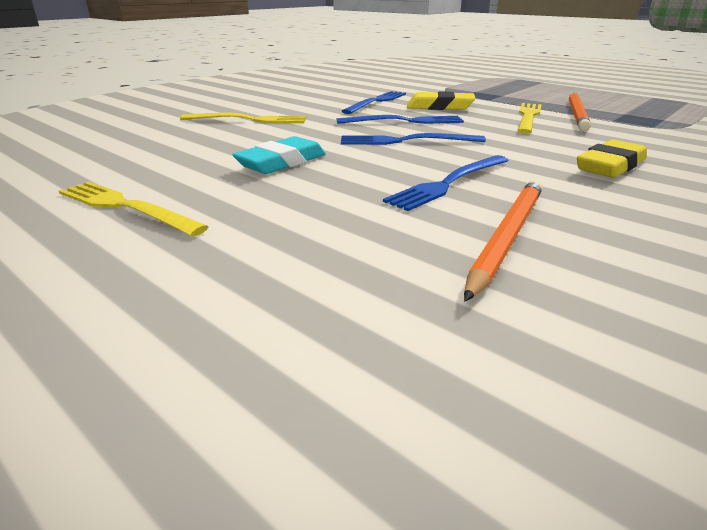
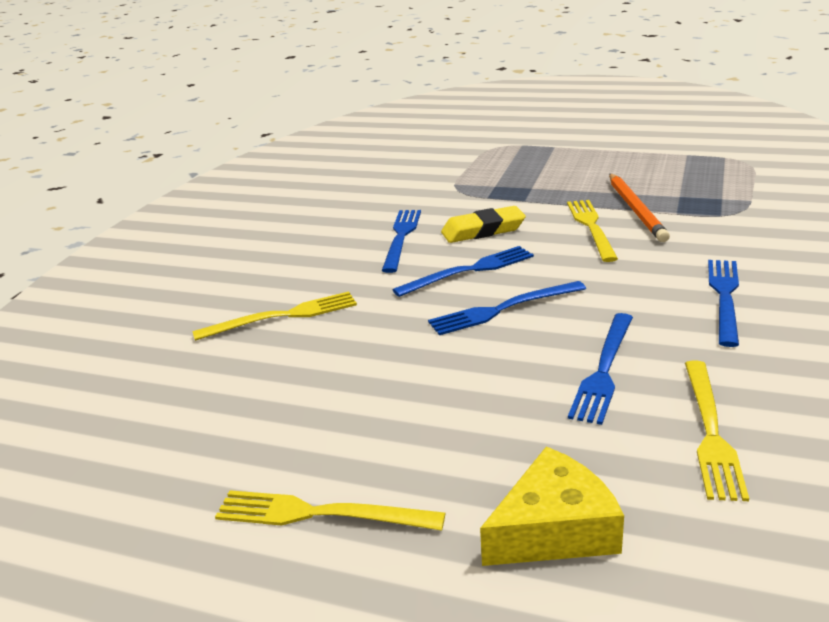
camera: 20 degrees left, 0 degrees up
(281, 162) = (407, 387): turquoise eraser -> none
(282, 260) = (554, 529): none -> yellow cheese
(506, 237) = (710, 432): orange pencil -> yellow fork
(610, 166) = (724, 297): yellow eraser -> blue fork

